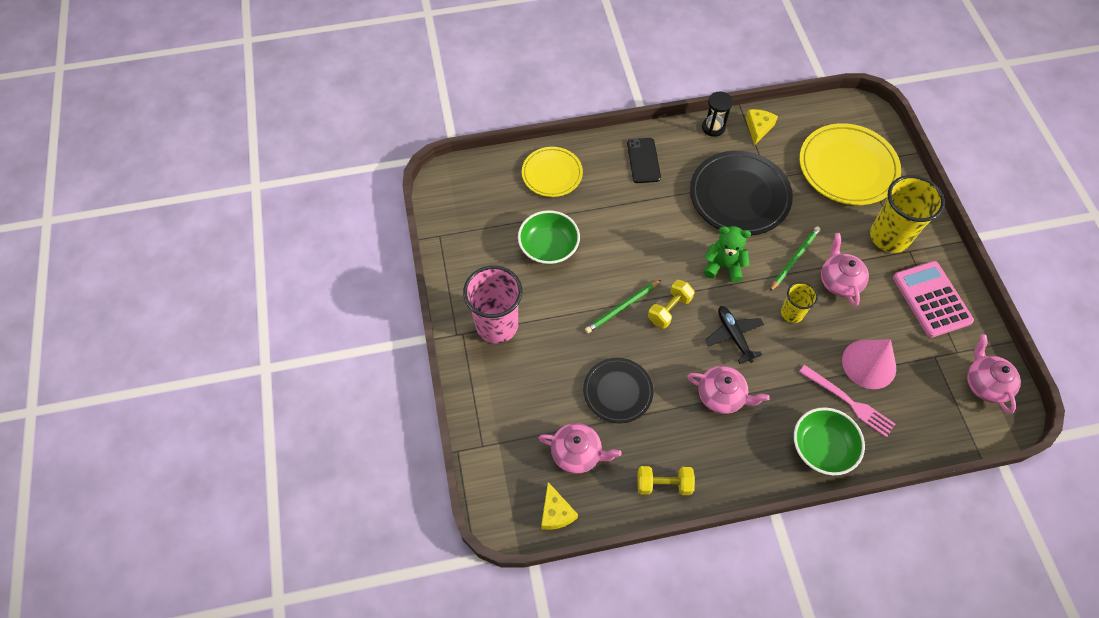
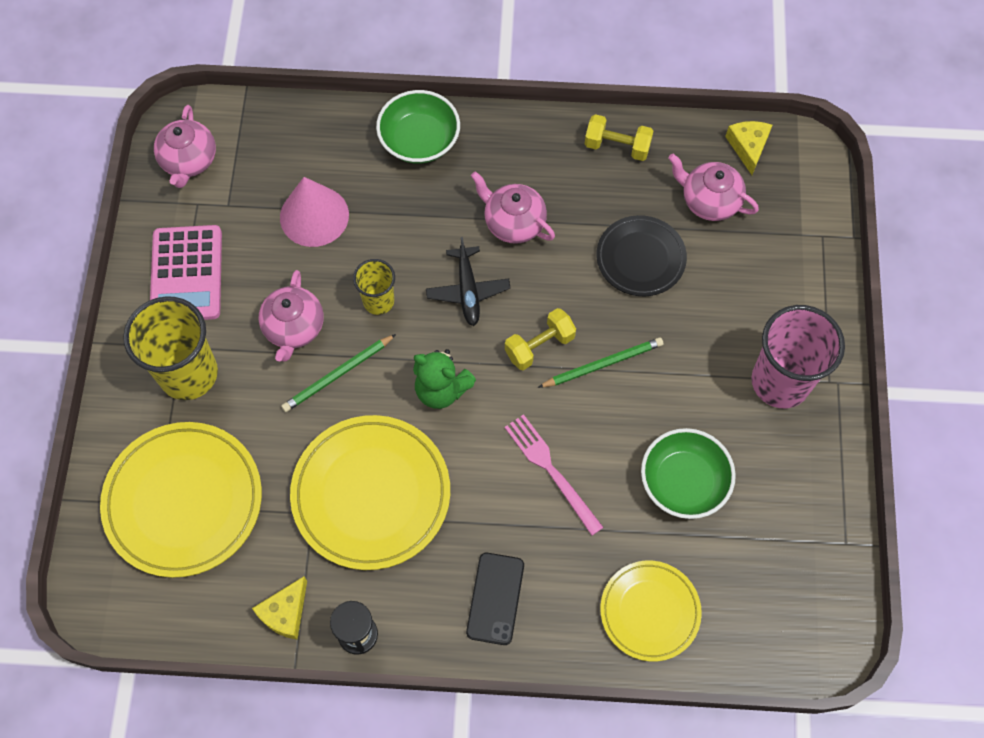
camera: 165 degrees left, 5 degrees up
(739, 196) = (371, 494): black plate -> yellow plate
(849, 402) = (362, 180): pink fork -> pink fork (551, 470)

